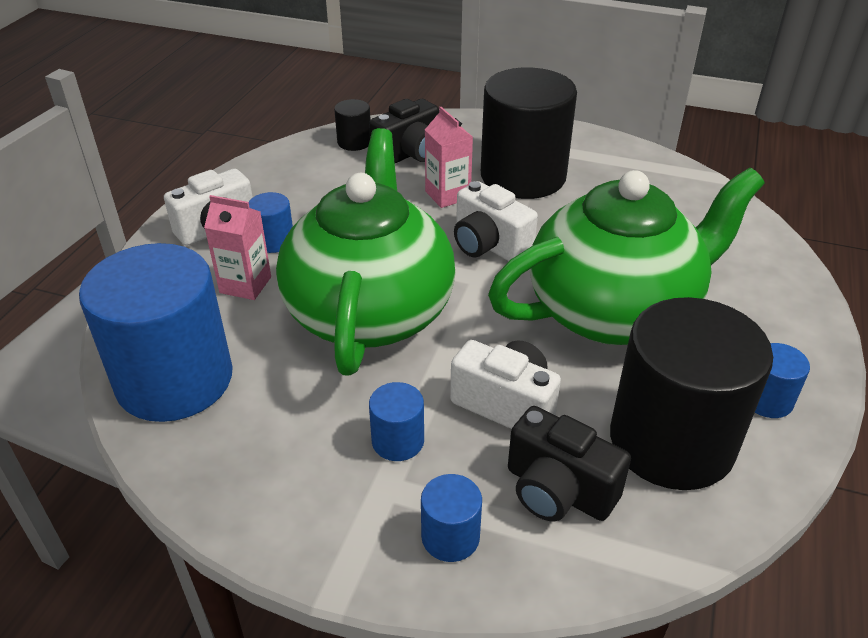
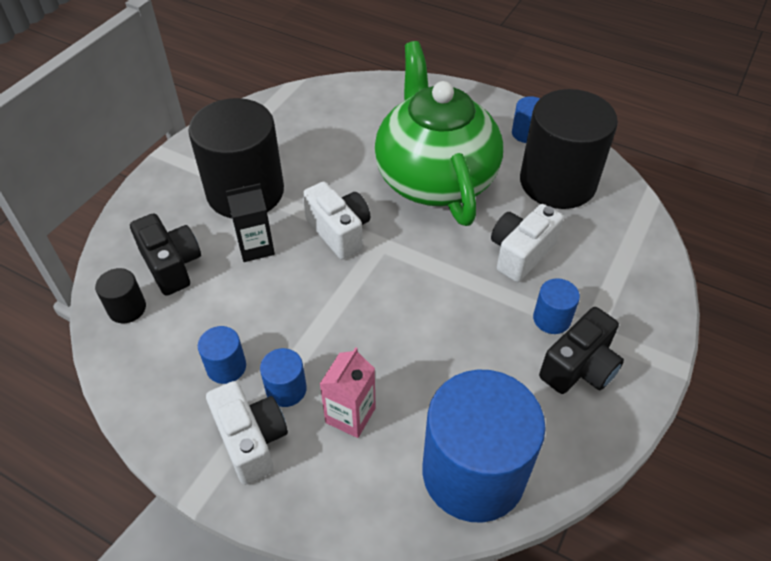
camera: 80 degrees left, 10 degrees up
(370, 311) = (408, 321): green teapot -> none
(447, 195) = (256, 247): pink carton -> black carton
(450, 537) = (632, 301): blue cylinder -> blue cylinder (226, 367)
(489, 245) = (339, 232): white camera -> white camera turned 90 degrees counterclockwise
(558, 490) = (595, 242): black camera -> black camera (579, 367)

